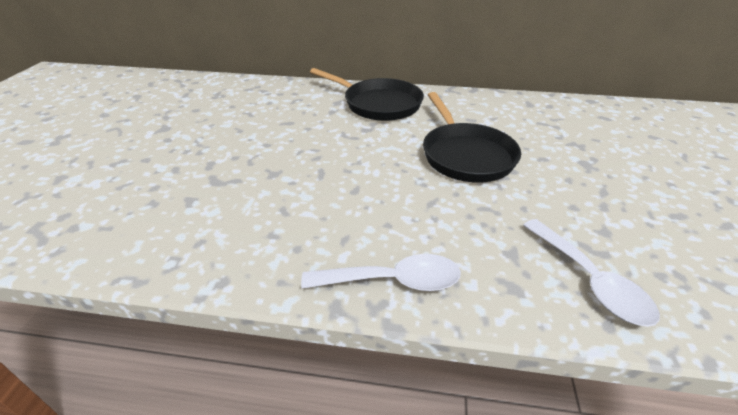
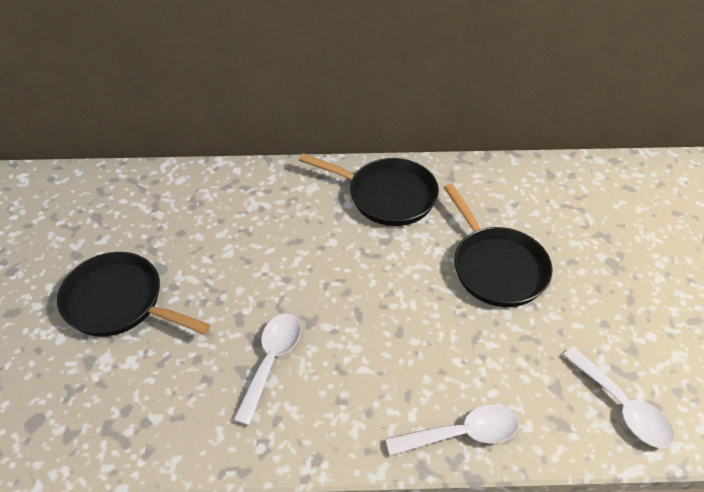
camera: 10 degrees left, 10 degrees up
(115, 144) = (119, 302): none -> black pan
(221, 197) = (271, 361): none -> white spoon

